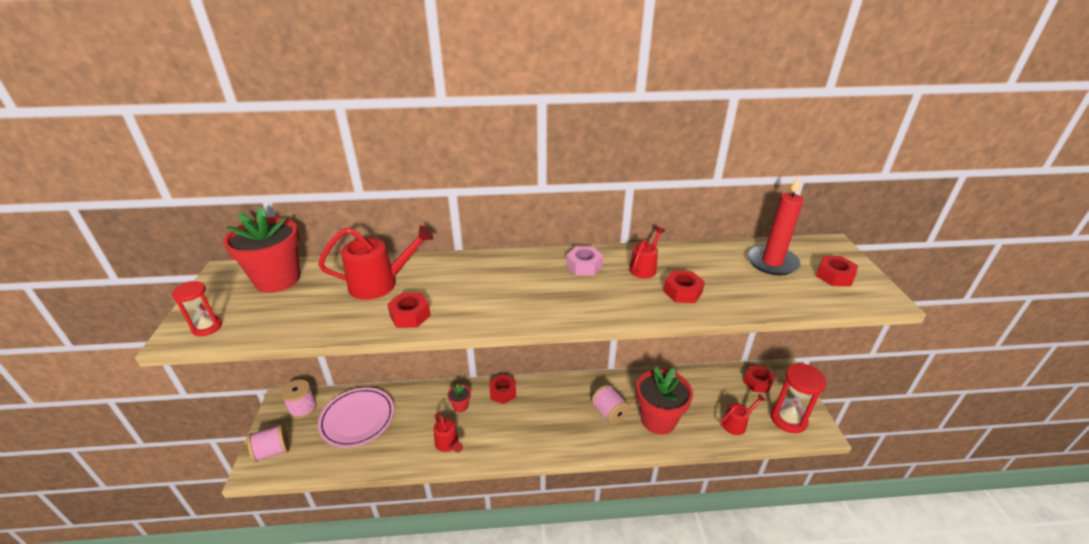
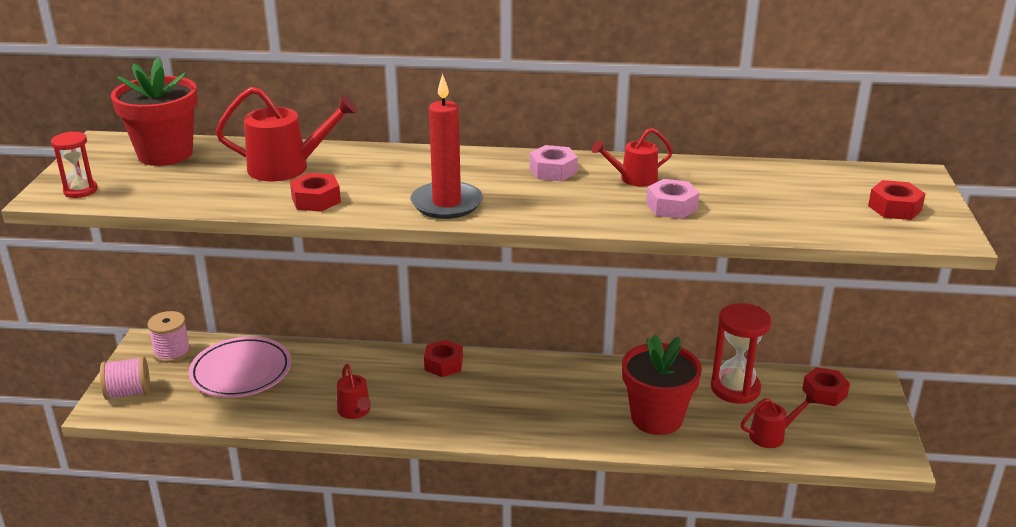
camera: 10 degrees right, 5 degrees down
(460, 406) = (381, 373): red flower pot -> none
(609, 412) = (588, 402): pink spool -> none
(644, 268) = (633, 179): red watering can -> red watering can turned 150 degrees counterclockwise
(682, 292) = (671, 206): red nut -> pink nut
(772, 262) = (814, 187): red candle -> red candle (446, 203)
(788, 419) = (852, 439): red hourglass -> red hourglass (735, 388)

